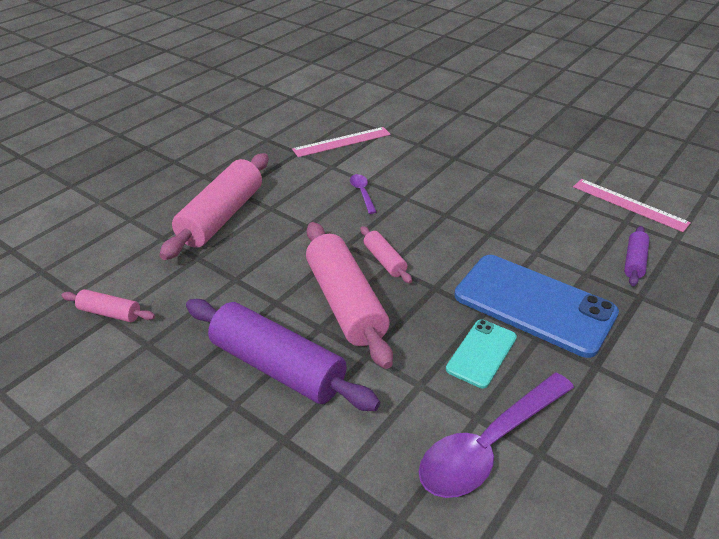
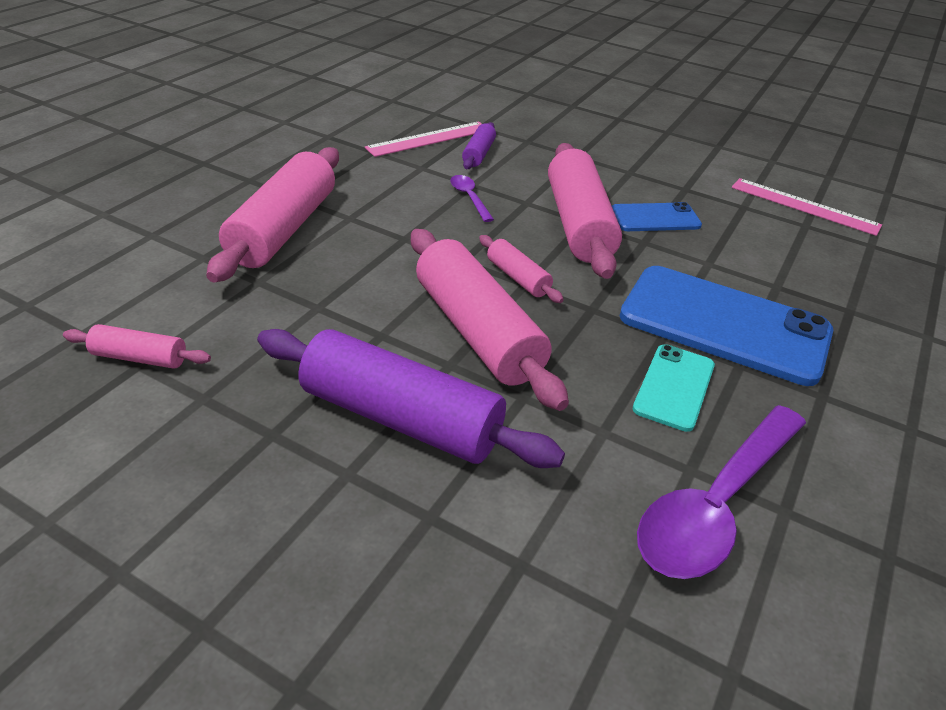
camera: 10 degrees left, 0 degrees up
(441, 217) = (579, 224): none -> pink rolling pin
(503, 213) = (655, 218): none -> blue phone
(634, 262) = (830, 270): purple rolling pin -> purple rolling pin (479, 154)

